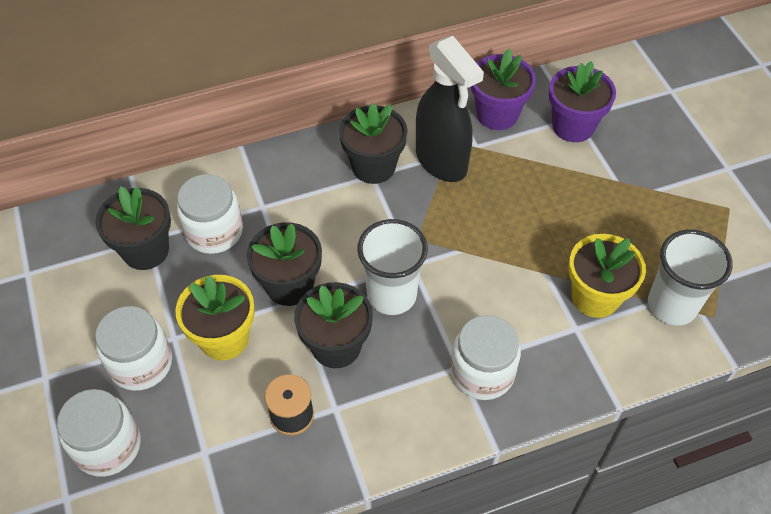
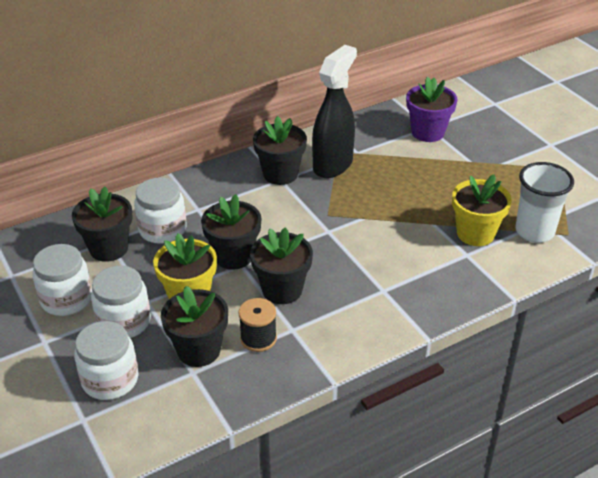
camera: 10 degrees left, 15 degrees down
(218, 420) = (198, 350): none -> black flower pot
(392, 295) = (317, 252): white cup -> none
(441, 161) = (333, 165): black spray bottle -> black spray bottle turned 105 degrees counterclockwise
(482, 372) = (402, 291): white jar -> white jar (66, 299)
(497, 114) = (368, 131): purple flower pot -> none

